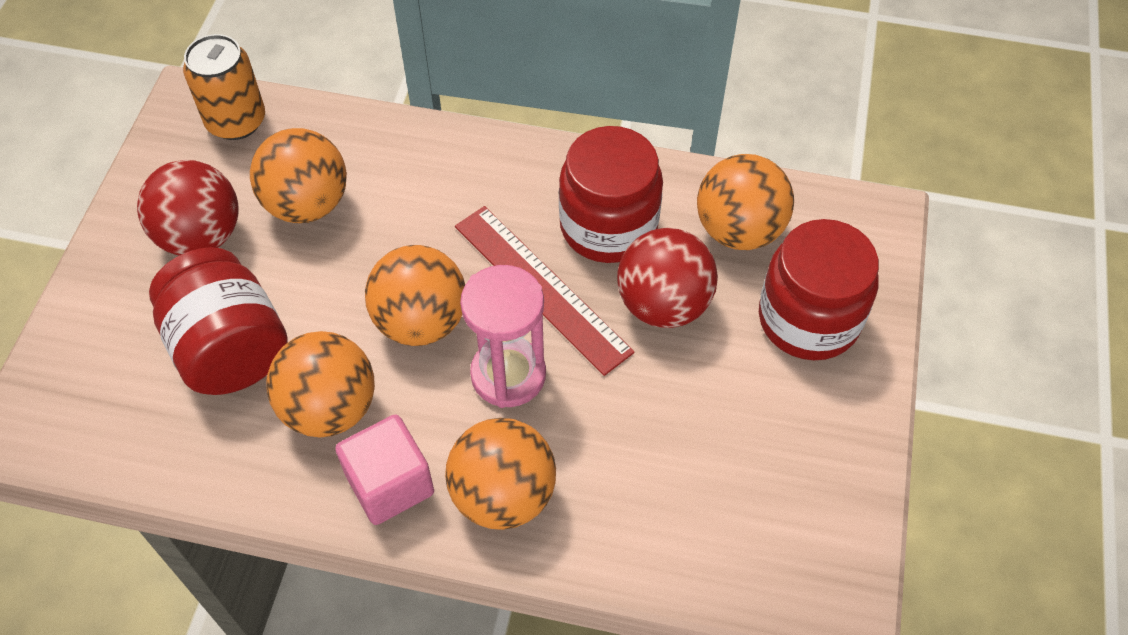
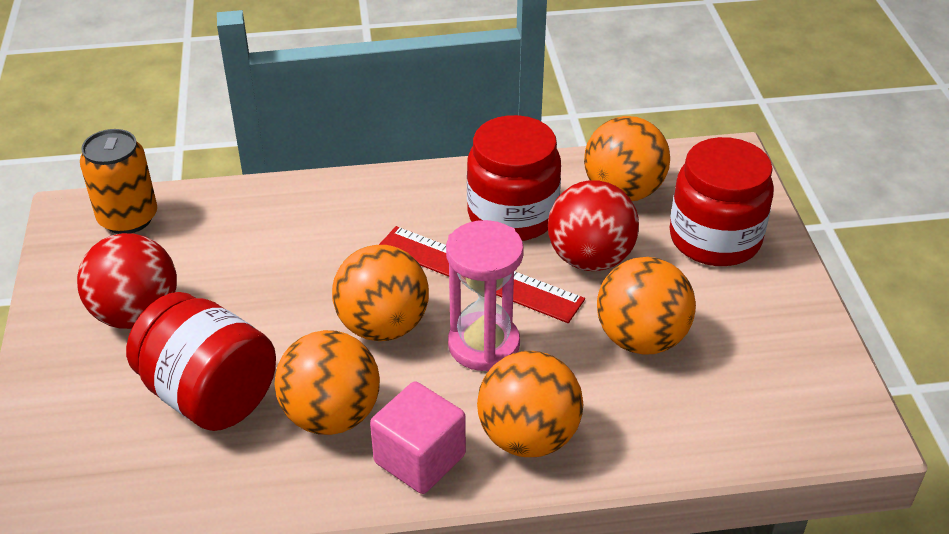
camera: 20 degrees left, 15 degrees down
(307, 204) = (229, 264): orange ball -> orange ball (641, 339)

